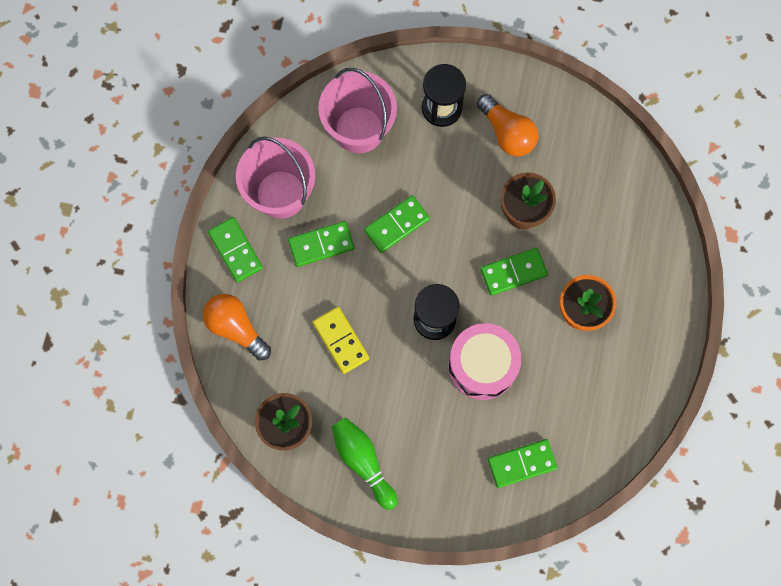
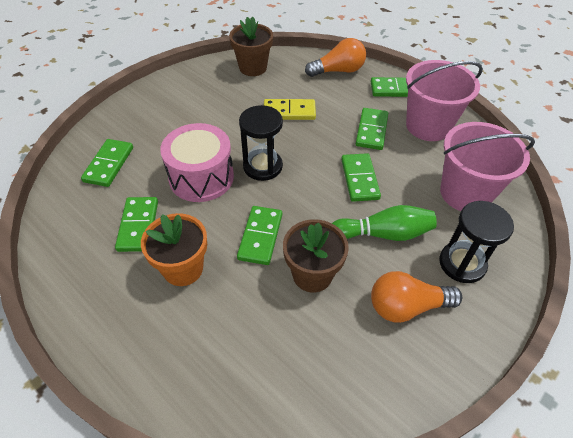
camera: 120 degrees right, 25 degrees down
(363, 462) = (197, 89): green bowling pin -> green bowling pin (383, 233)
(566, 379) = (138, 225): none -> green domino

